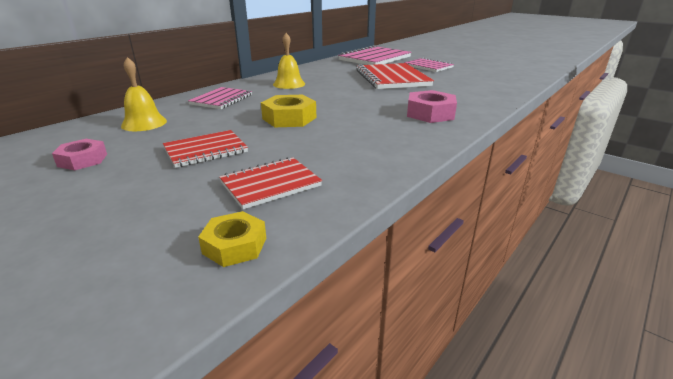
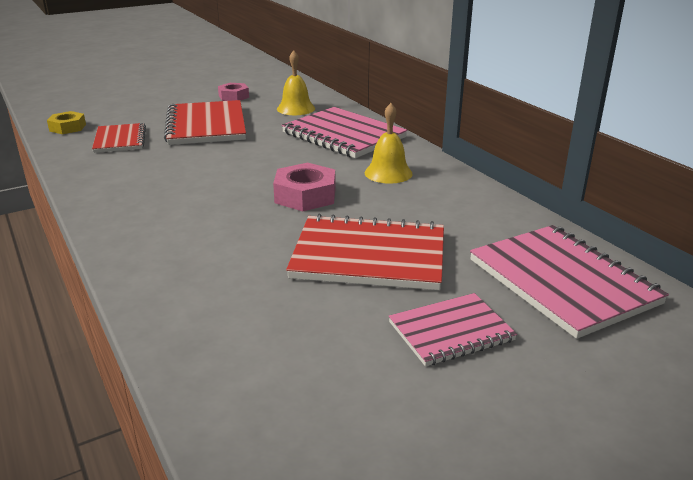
camera: 110 degrees right, 0 degrees up
(206, 150) = (206, 125): red notebook -> red notebook, size x1.68
(221, 100) = (343, 135): pink notebook -> pink notebook, size x1.68
(289, 118) = (247, 159): yellow nut -> none
(430, 113) = (172, 236): pink nut -> pink nut (305, 195)

